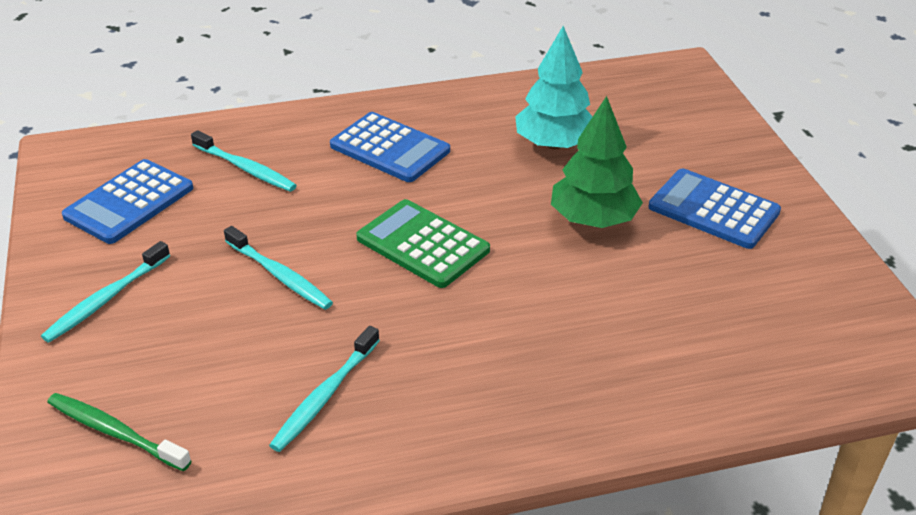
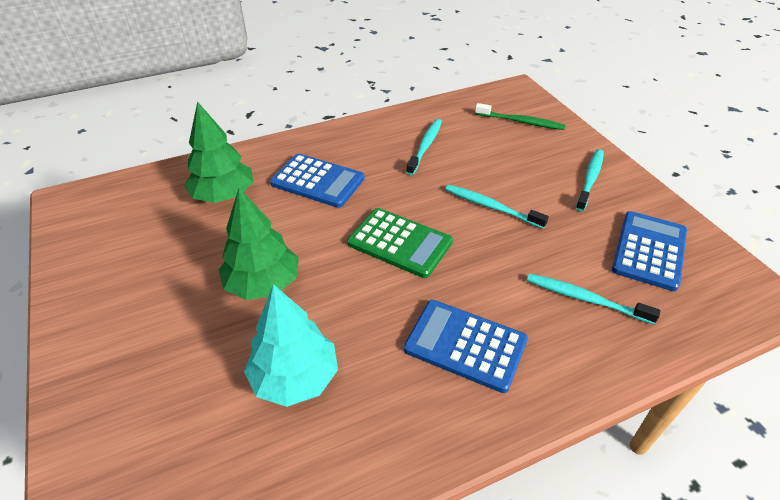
camera: 170 degrees right, 5 degrees up
(670, 341) = (223, 195): none -> green tree
(713, 210) = (152, 309): blue calculator -> blue calculator (317, 181)

